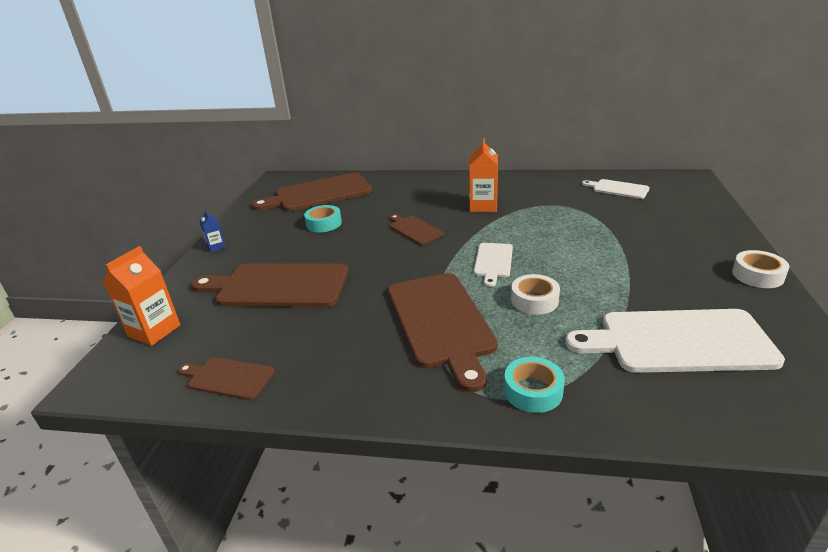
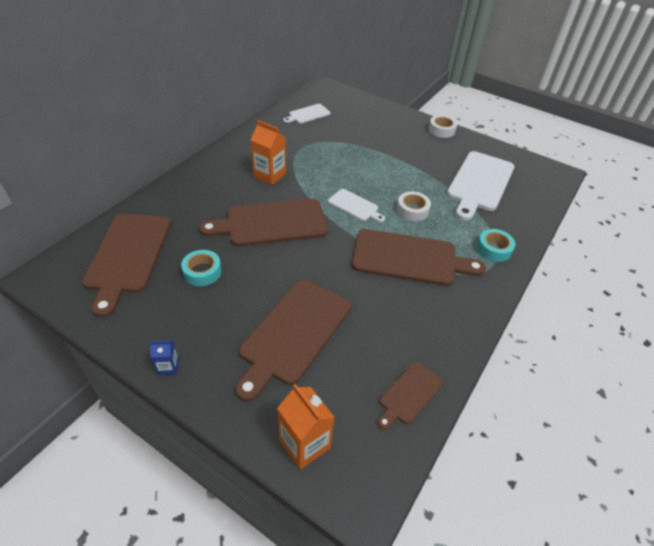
camera: 70 degrees left, 15 degrees up
(414, 229) = (271, 223): brown cutting board -> brown cutting board, size x1.95

